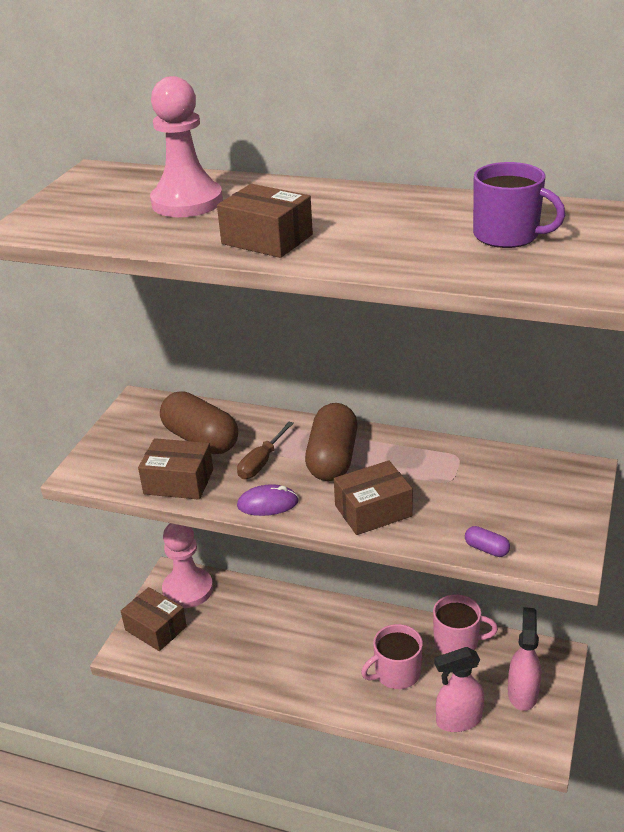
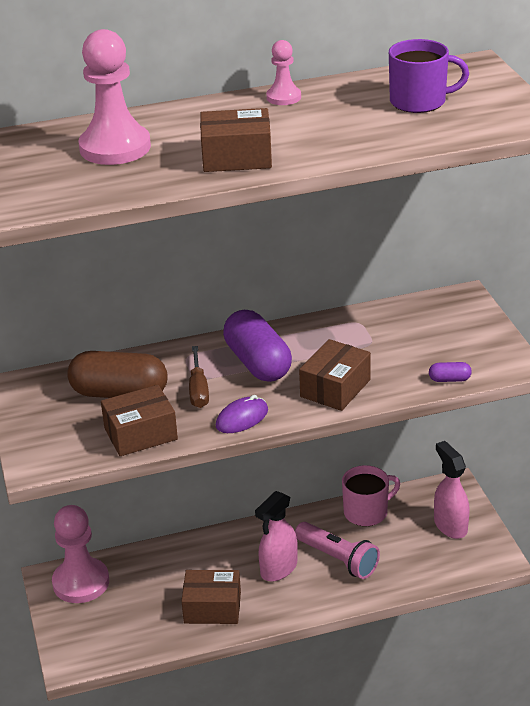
camera: 35 degrees left, 0 degrees up
(155, 628) = (82, 629): brown box -> brown box (212, 608)
(333, 459) = (258, 363): brown capsule -> purple capsule
(386, 197) = (283, 97): none -> pink pawn
(396, 673) = (338, 559): pink mug -> pink flashlight
(458, 720) = (418, 569): pink spray bottle -> pink spray bottle (278, 569)

